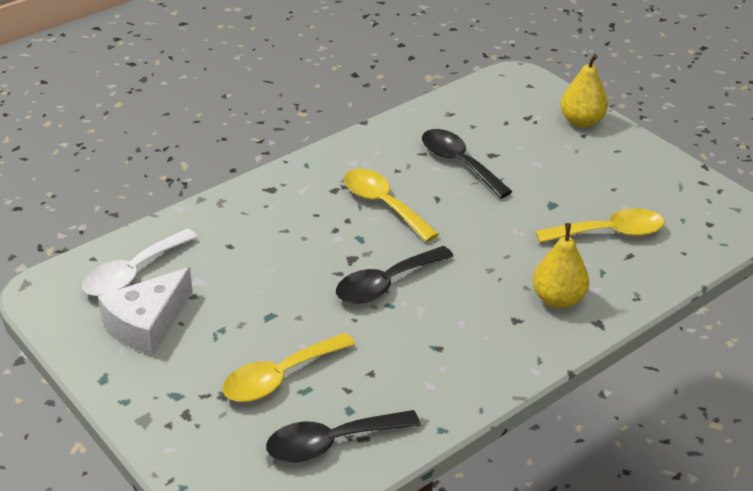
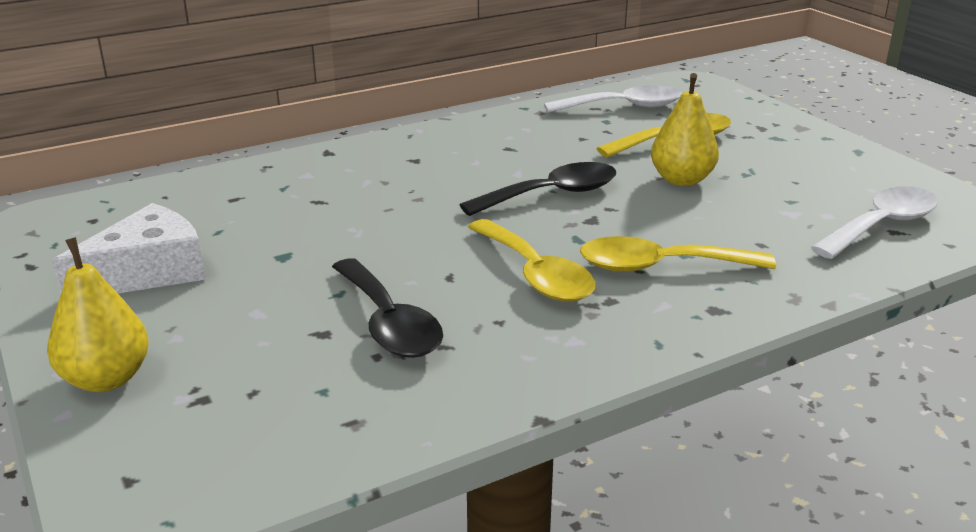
camera: 170 degrees left, 10 degrees down
(147, 323) = (835, 183): white cheese -> white cheese (148, 272)
(331, 443) = (624, 107): black spoon -> white spoon
(558, 299) = (356, 170): yellow pear -> yellow pear (681, 180)
(609, 233) = (236, 220): yellow spoon -> yellow spoon (660, 266)

